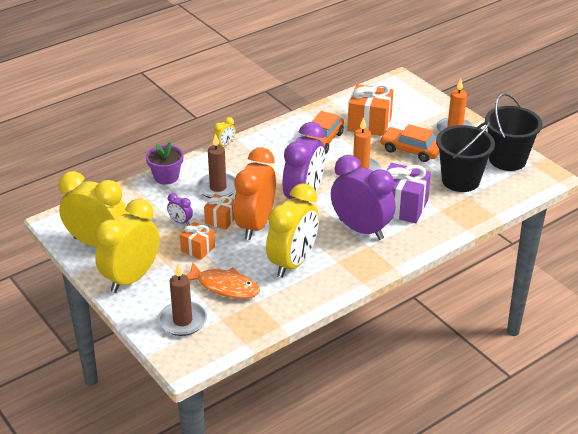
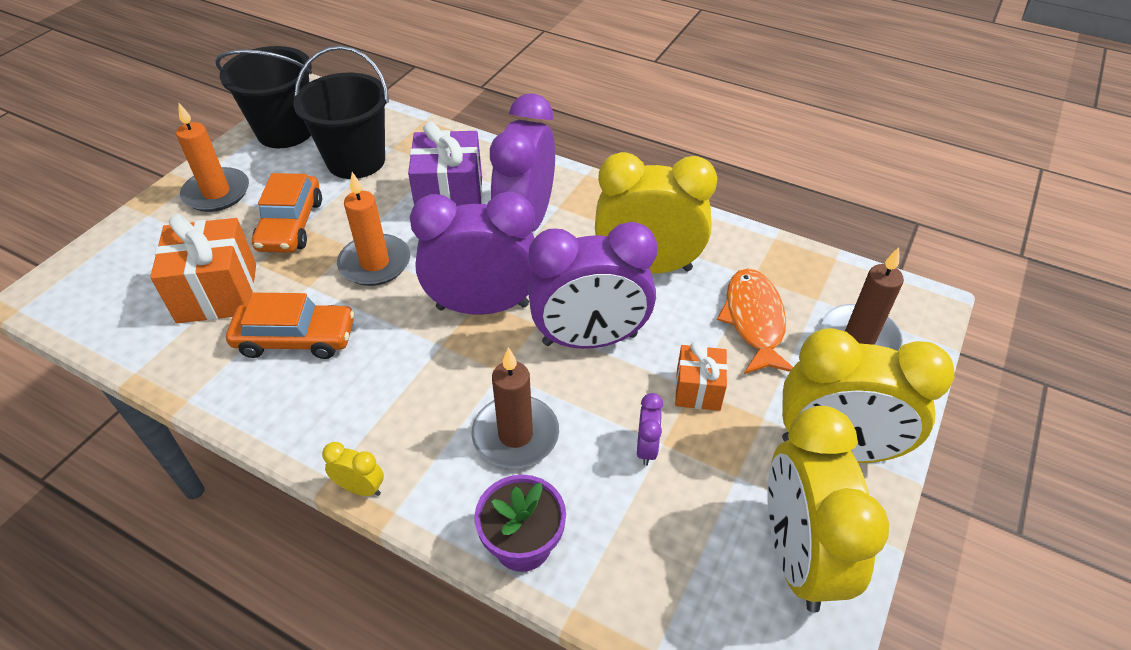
camera: 115 degrees left, 10 degrees up
(221, 220) = (604, 391): orange gift -> none
(255, 225) = (590, 339): orange clock -> purple clock

